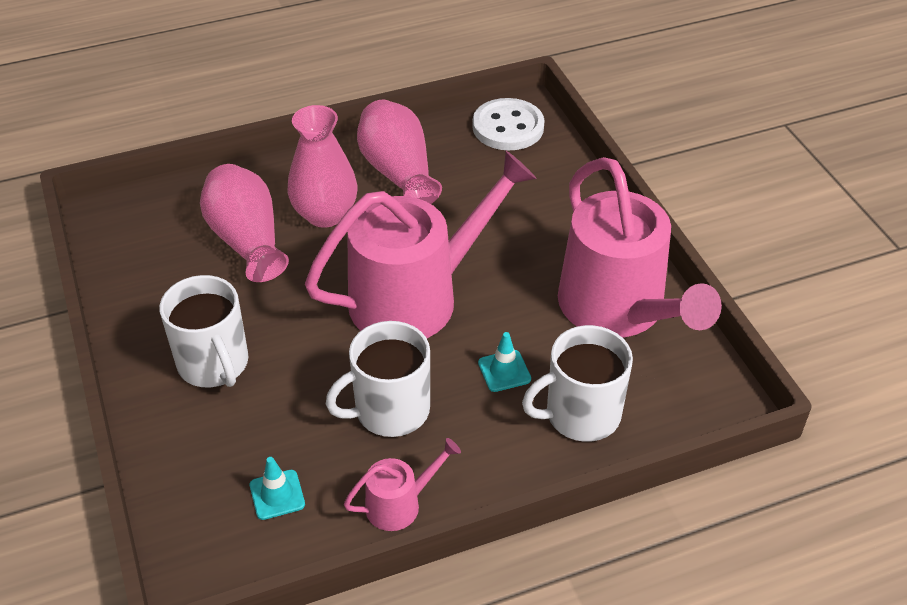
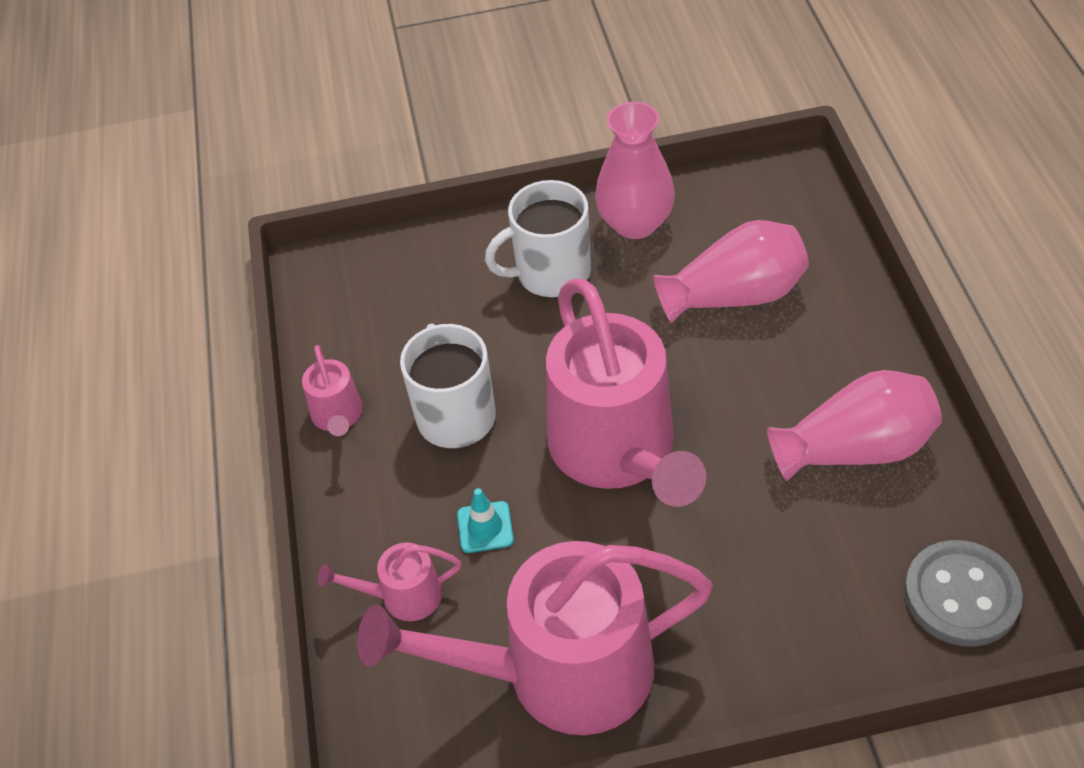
camera: 105 degrees right, 5 degrees up
(277, 495) = (378, 323): turquoise traffic cone -> none
(325, 214) = (775, 368): pink vase -> pink vase (635, 223)
(508, 127) = (961, 595): white button -> grey button
(581, 414) = (403, 596): white mug -> pink watering can

